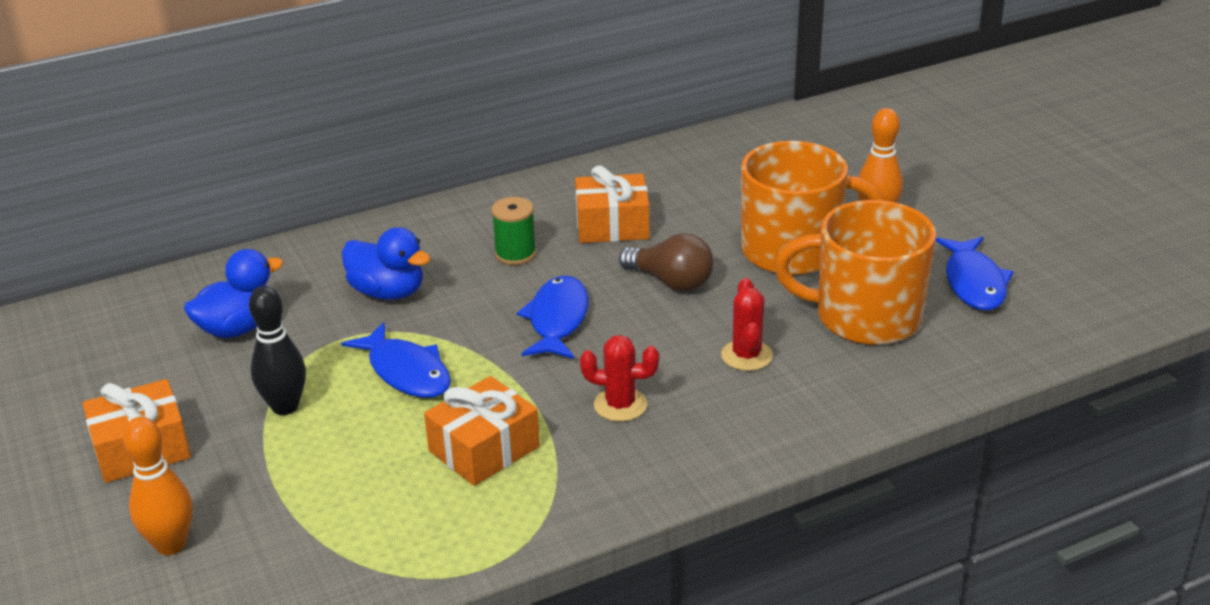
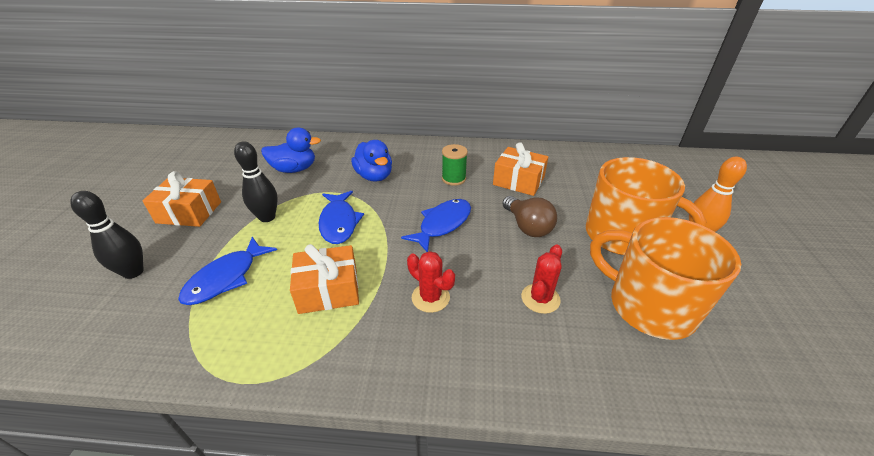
camera: 30 degrees right, 5 degrees up
(171, 544) = (133, 272): orange bowling pin -> black bowling pin
(974, 283) = (759, 314): blue fish -> blue fish (226, 278)

